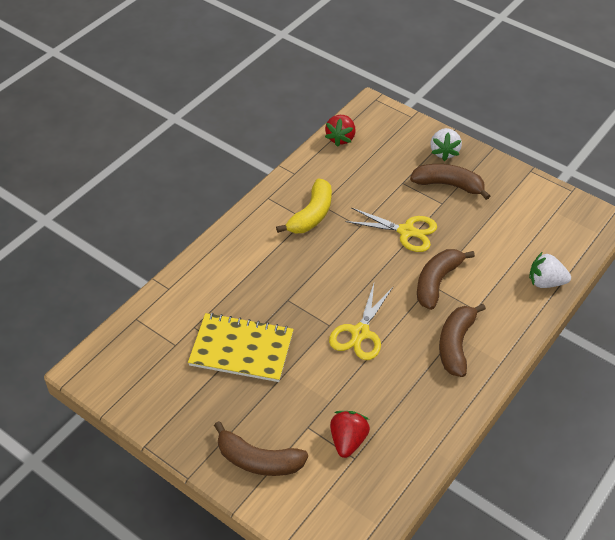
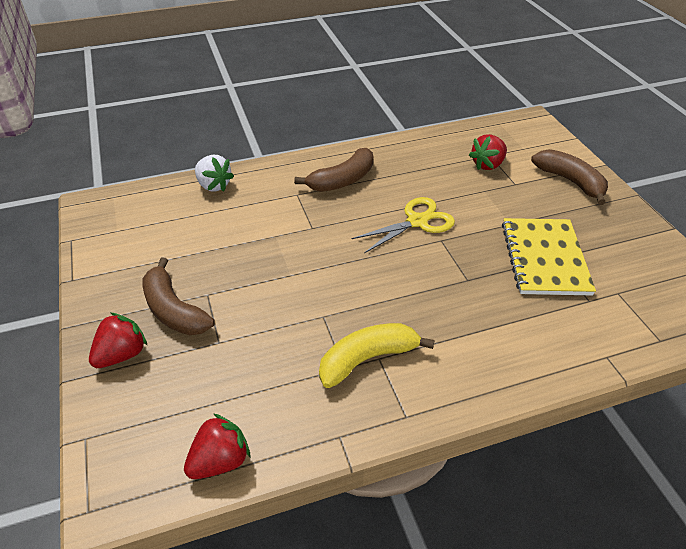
camera: 145 degrees left, 5 degrees down
(241, 349) = (545, 258): yellow notebook -> yellow notebook turned 45 degrees clockwise
(406, 231) = (280, 284): yellow scissors -> none
(436, 282) = (305, 227): brown banana -> none
(444, 152) = (122, 354): white strawberry -> red strawberry

